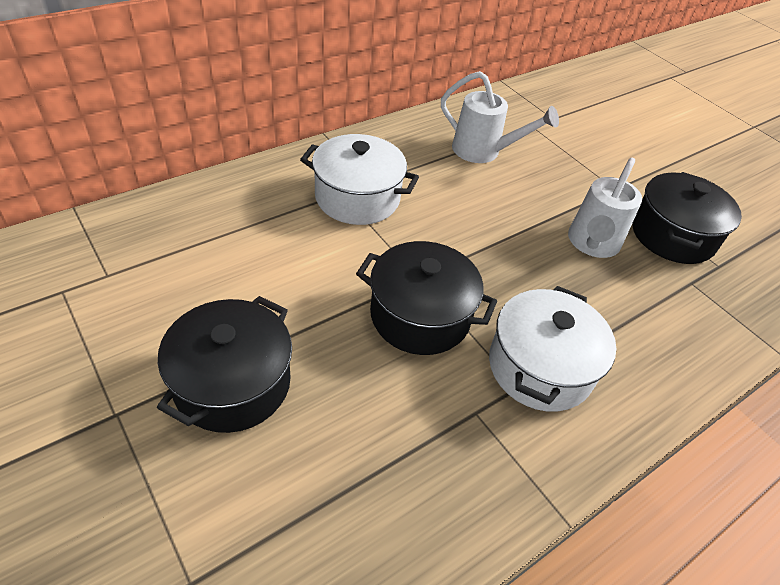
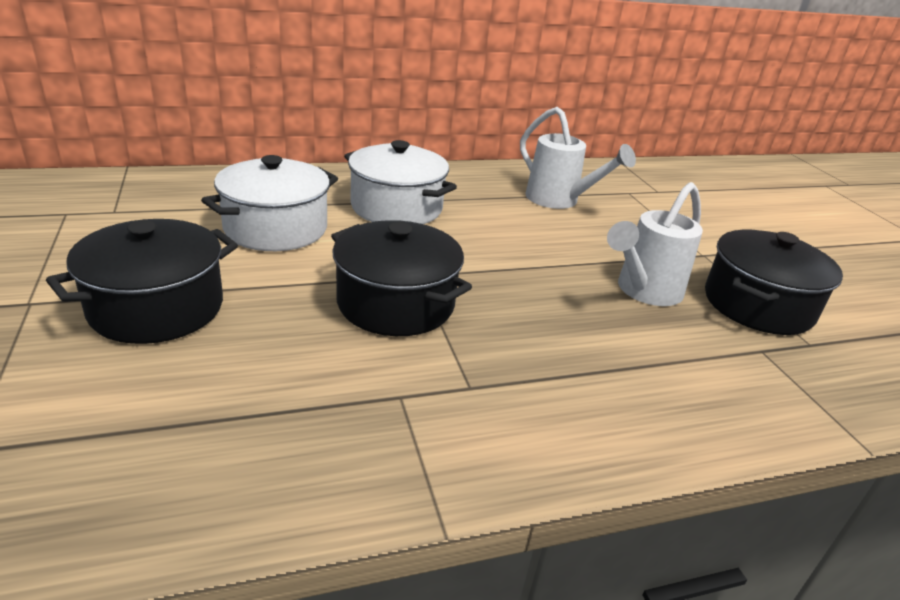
camera: 20 degrees right, 15 degrees down
(540, 367) = (508, 377): white pot -> white pot (276, 228)

